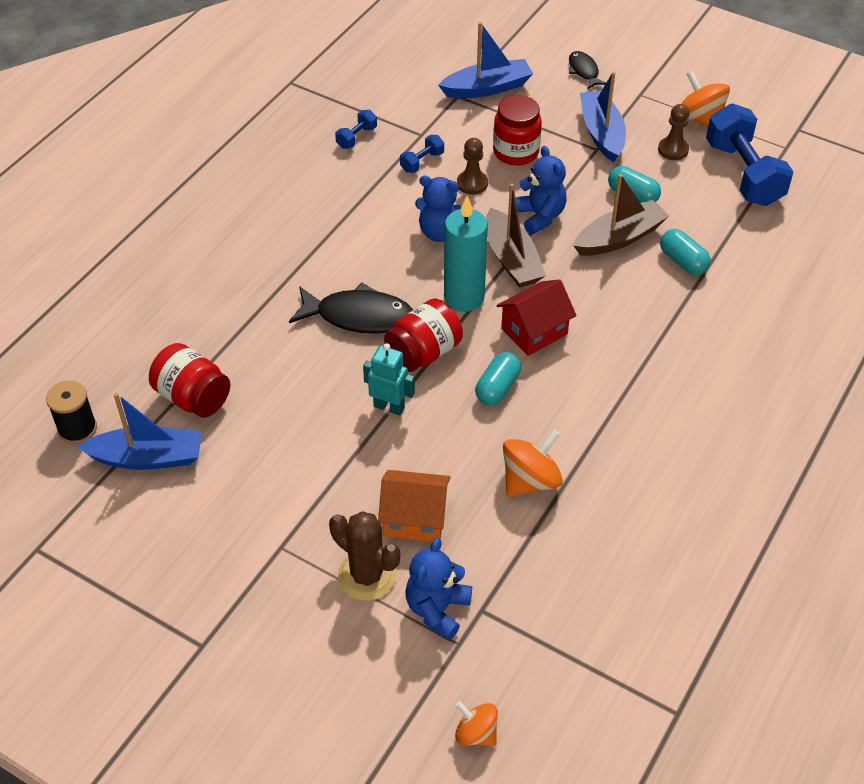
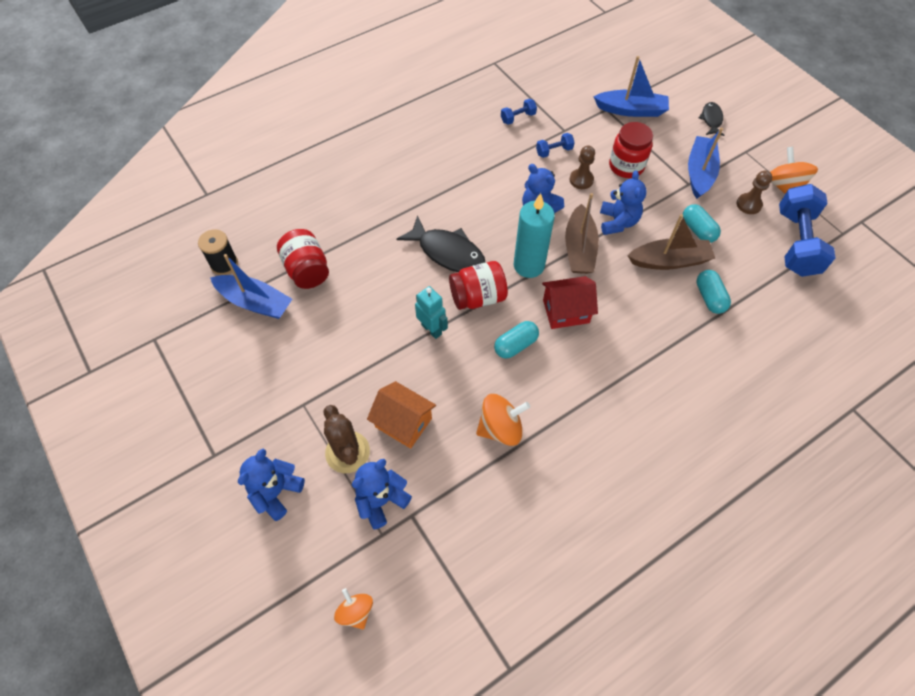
camera: 25 degrees right, 10 degrees up
(305, 653) = (276, 492): none -> blue teddy bear

